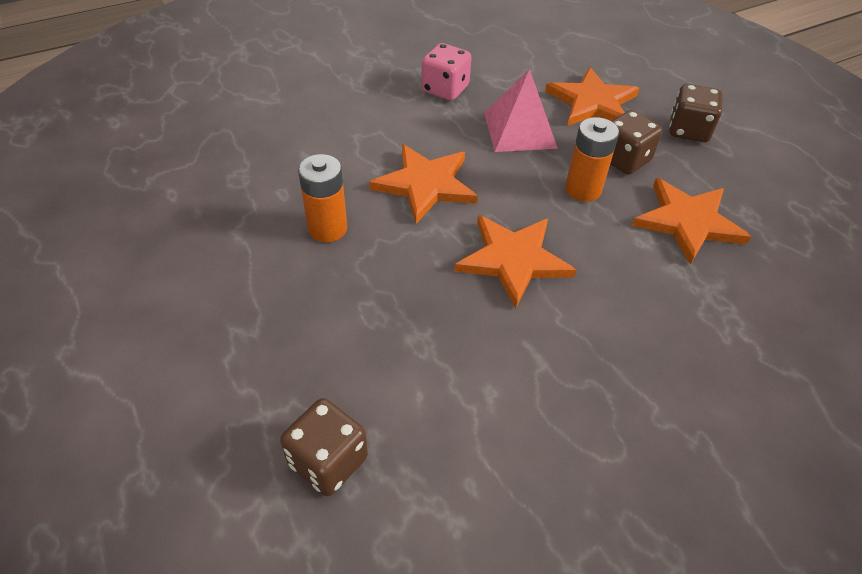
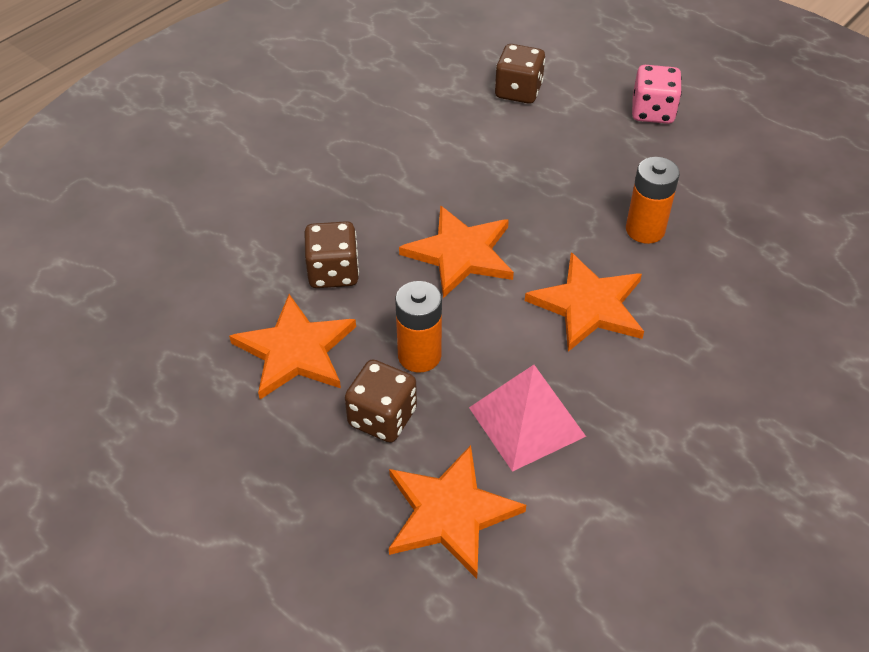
camera: 160 degrees right, 0 degrees up
(445, 89) = (661, 463): pink dice -> pink dice (652, 112)
(688, 130) = (304, 503): brown dice -> brown dice (333, 272)

